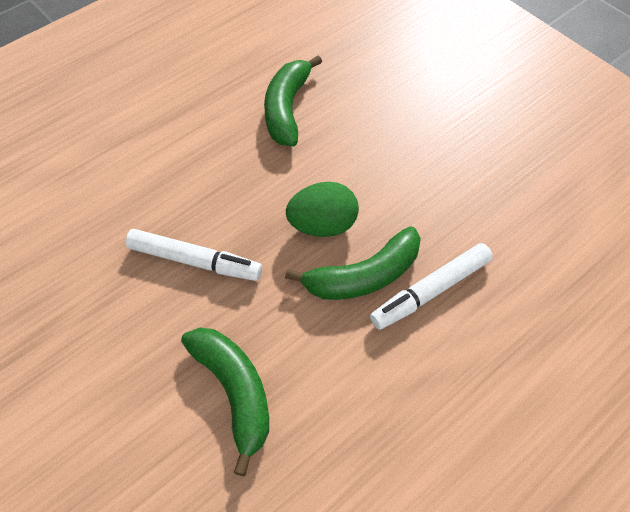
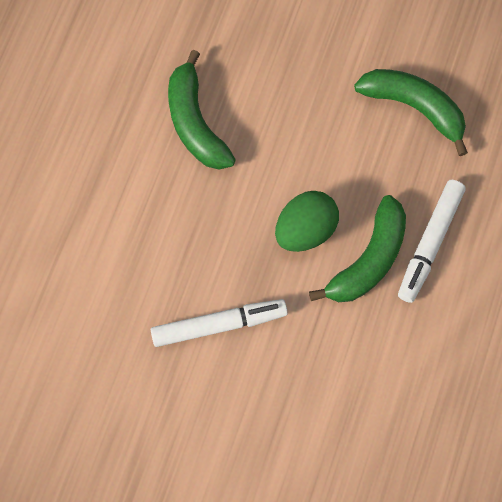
camera: 30 degrees left, 15 degrees up
(234, 392) = (329, 418): green banana -> green banana (414, 108)

